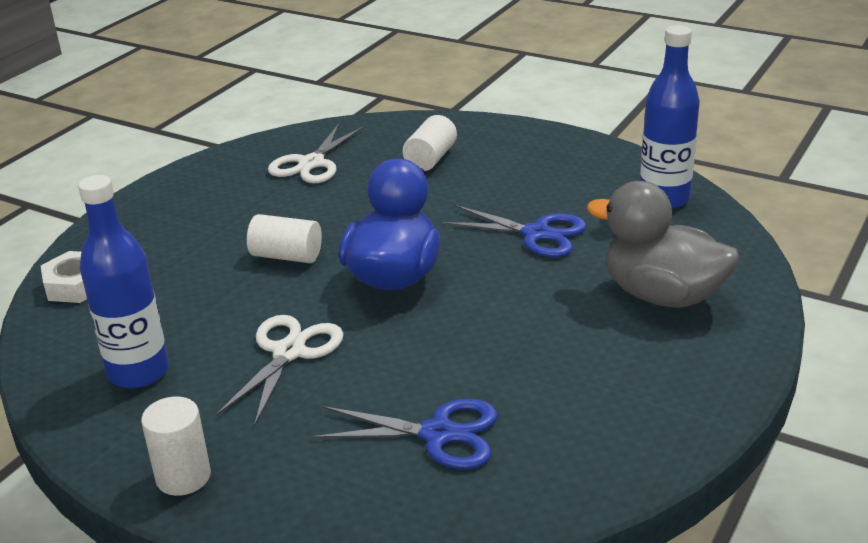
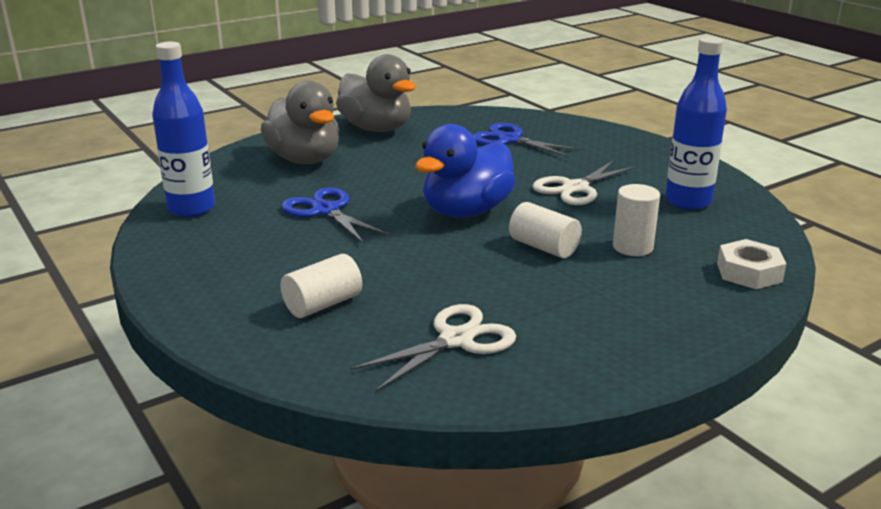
camera: 155 degrees left, 5 degrees down
(183, 477) = (661, 154): white cylinder -> white cylinder (632, 247)
(659, 392) = (376, 129): none -> grey duck

